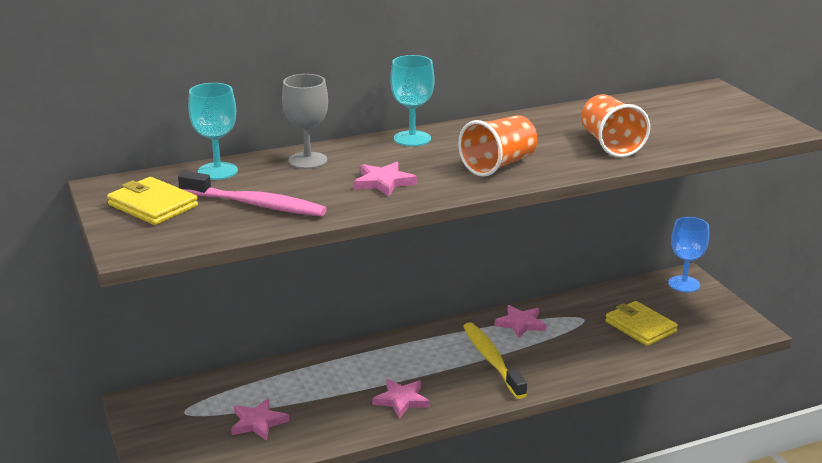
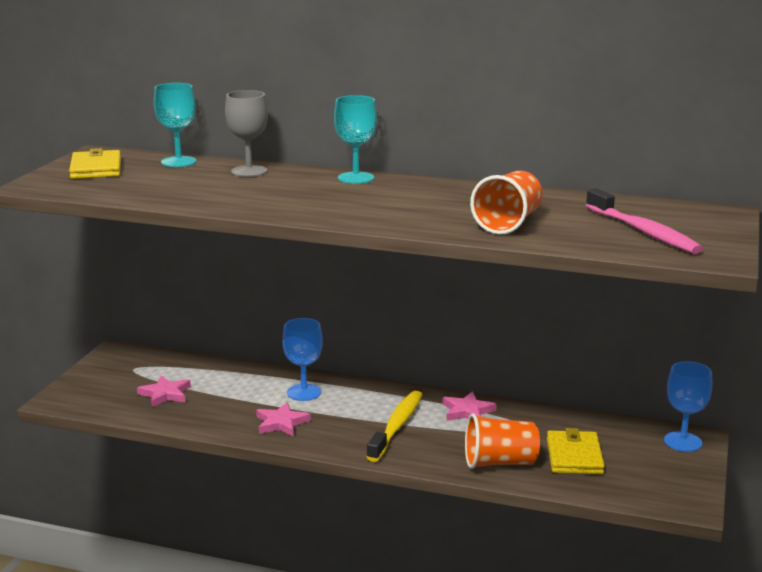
camera: 40 degrees right, 5 degrees down
(256, 205) = (153, 185): pink toothbrush -> pink toothbrush (643, 232)
(375, 364) = (304, 392): none -> blue goblet
(383, 182) = (265, 197): pink star -> none
(498, 165) = (377, 210): orange cup -> orange cup (499, 462)

